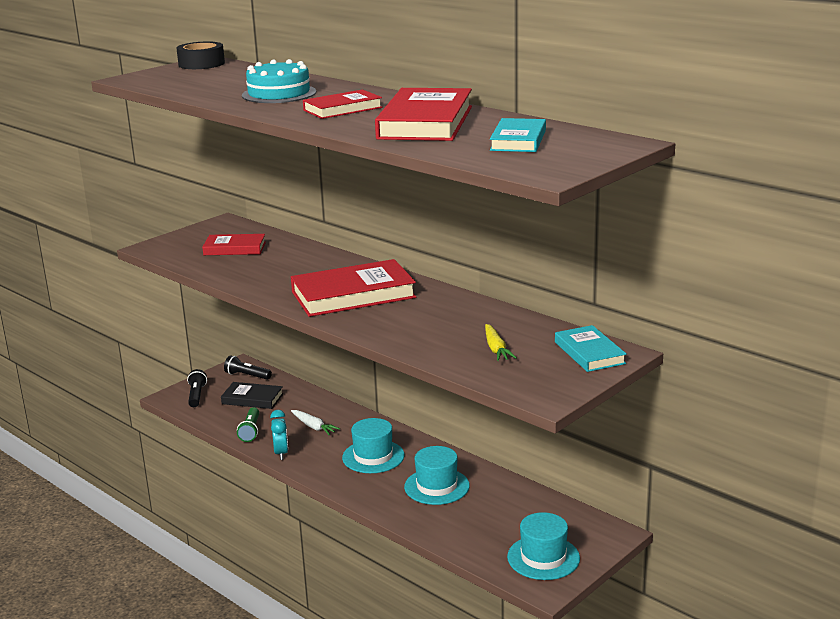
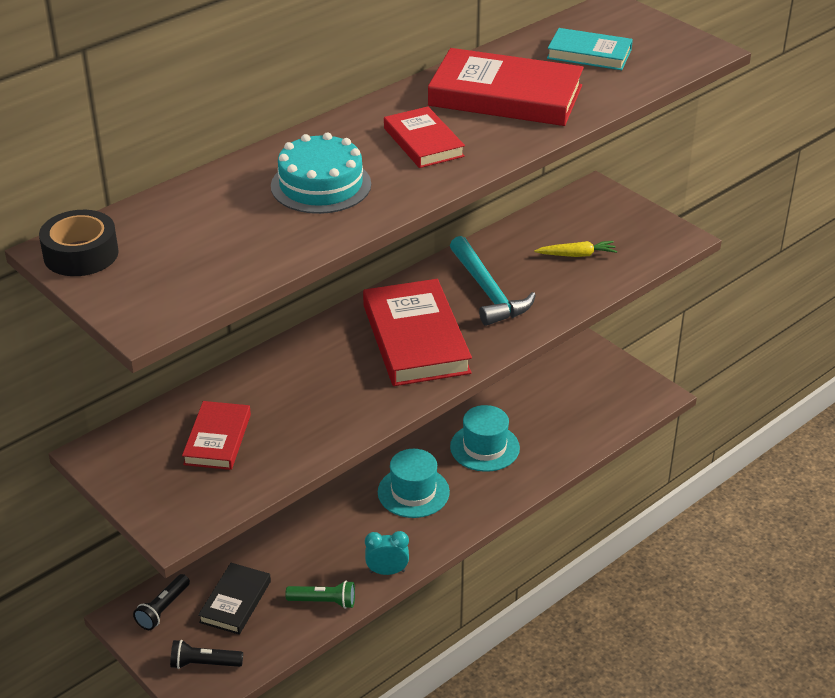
camera: 85 degrees left, 15 degrees up
(314, 427) = (330, 541): white carrot -> none
(426, 316) = (488, 291): none -> turquoise hammer
(543, 557) = (615, 390): turquoise hat -> none
(589, 353) = (592, 206): turquoise book -> none

